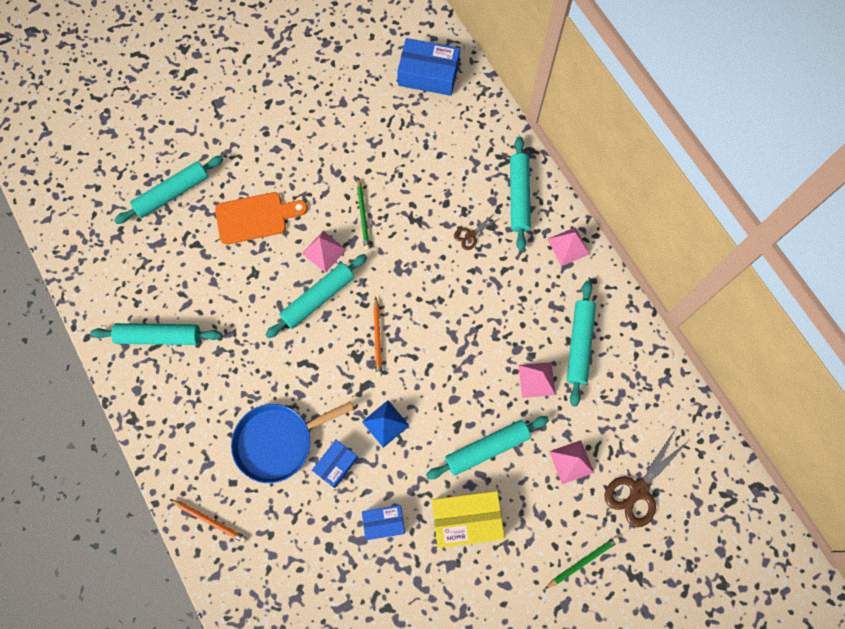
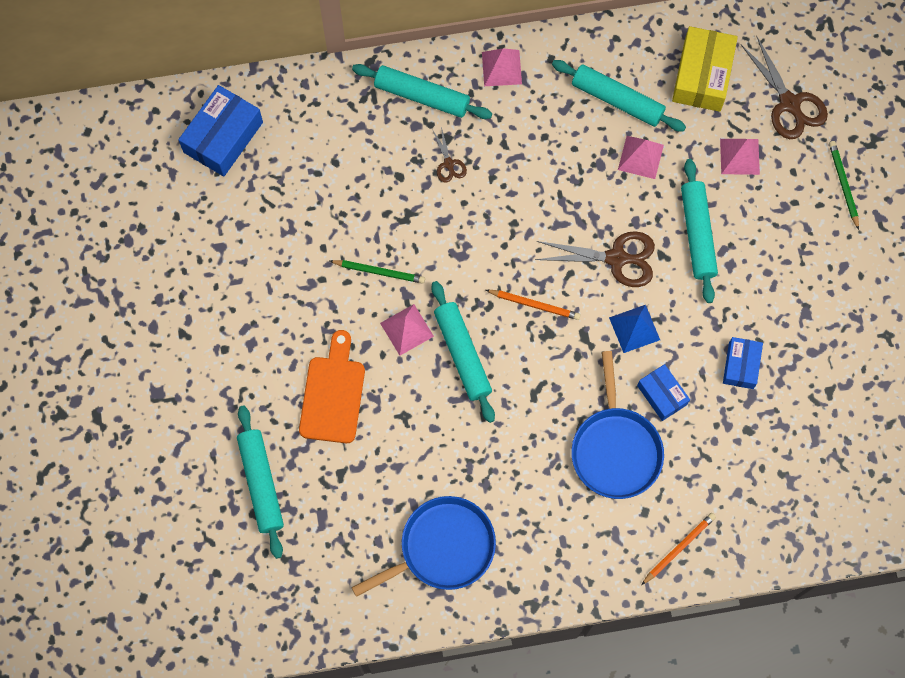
camera: 70 degrees left, 0 degrees up
(159, 336) = (443, 547): turquoise rolling pin -> blue pan
(440, 390) = (617, 258): none -> brown scissors
(466, 520) = (765, 281): yellow box -> yellow box (702, 76)

